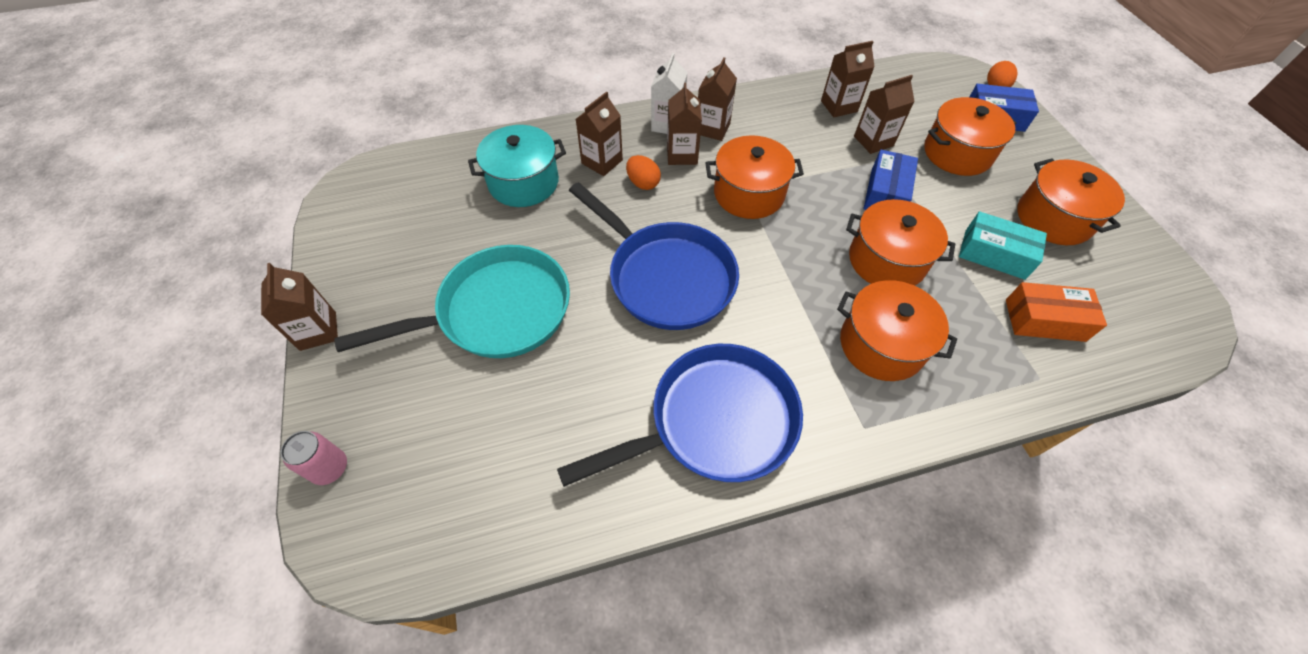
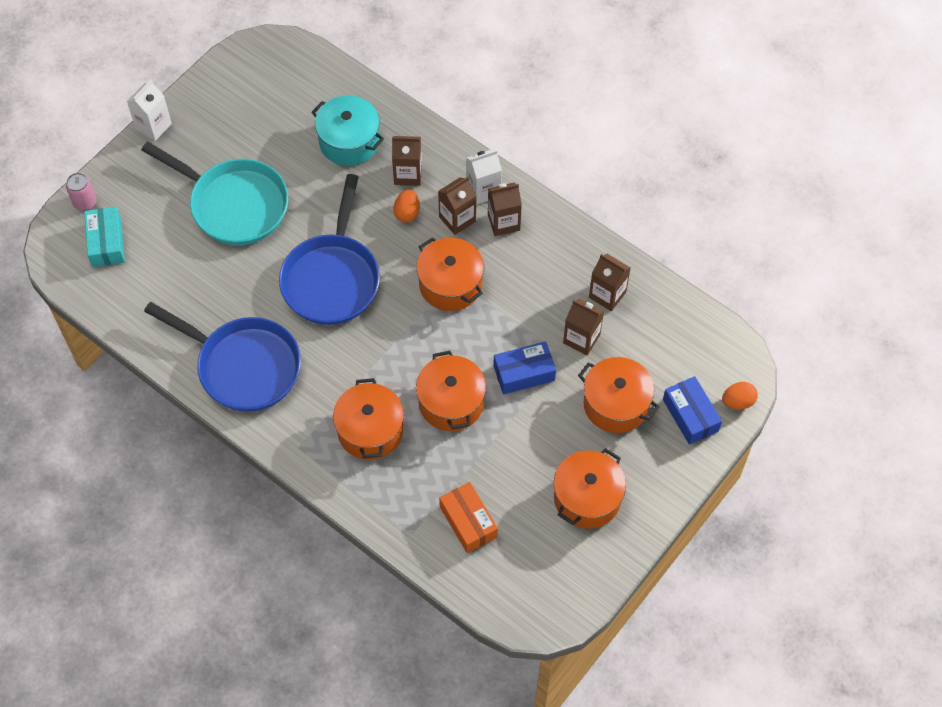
camera: 55 degrees right, 5 degrees up
(318, 331) = (153, 126): brown carton -> white carton
(994, 254) = (512, 469): turquoise box -> turquoise box (106, 242)

